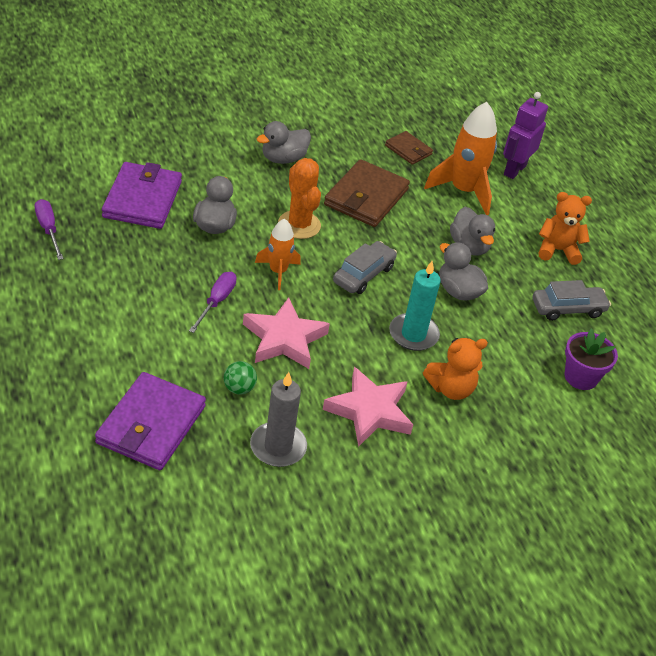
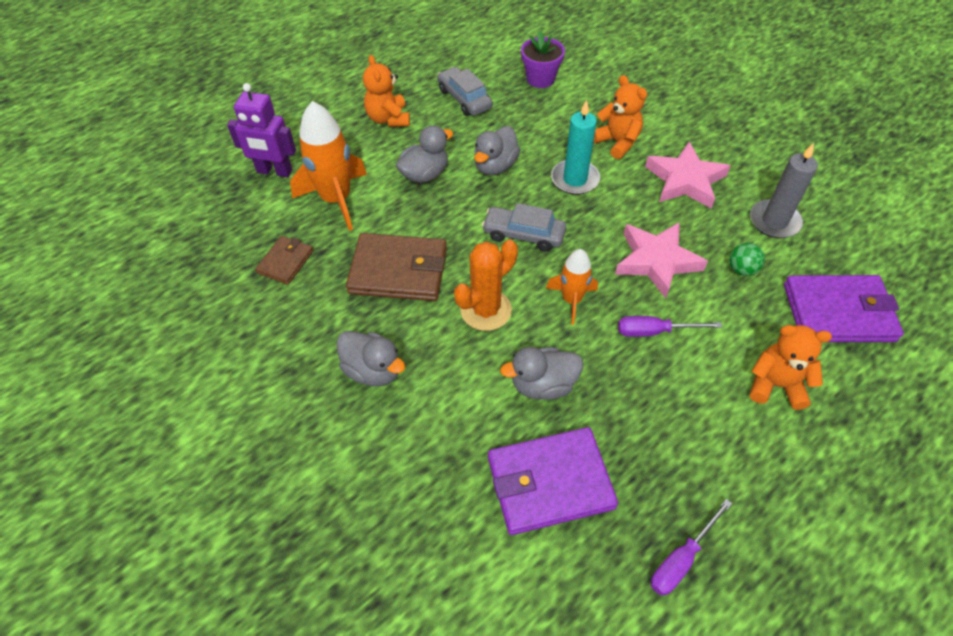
camera: 105 degrees left, 10 degrees up
(120, 342) = (776, 385): none -> orange teddy bear

